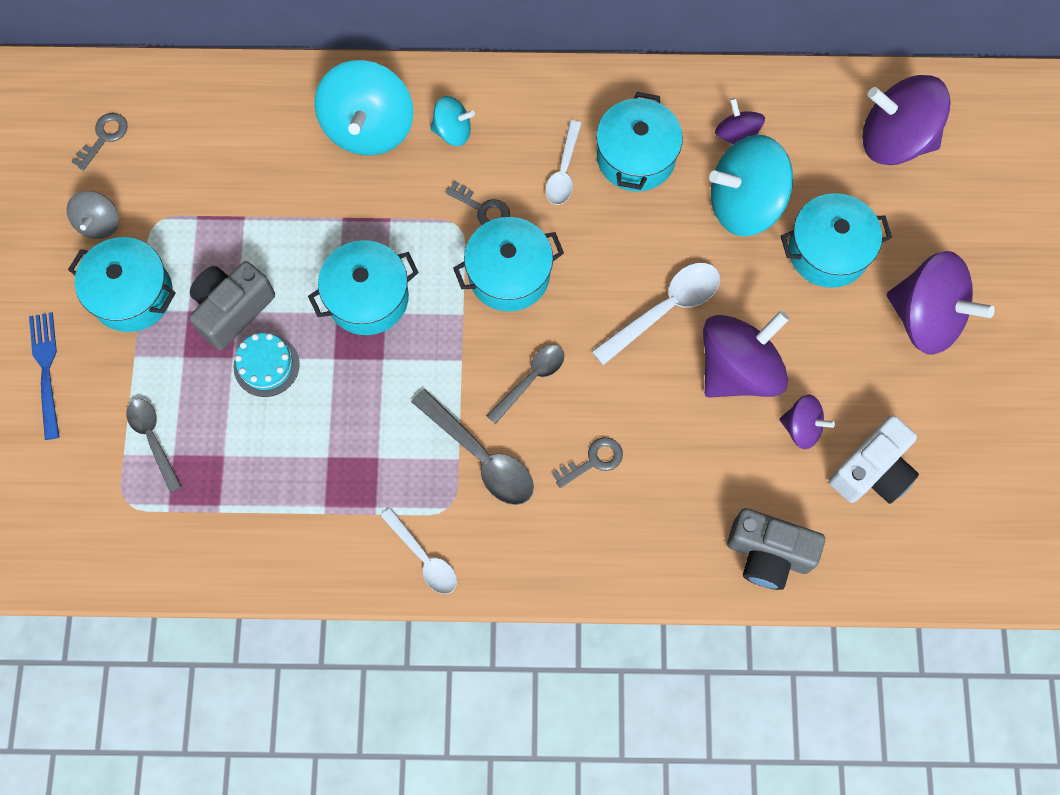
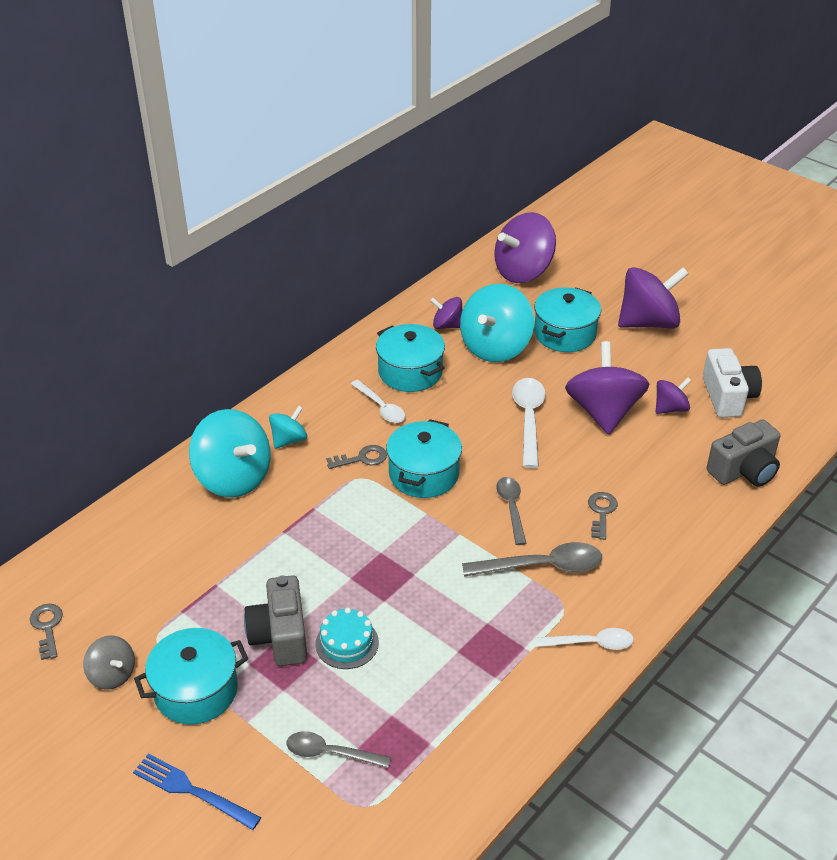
camera: 50 degrees left, 30 degrees down
(367, 298) = (358, 554): turquoise pot -> none

